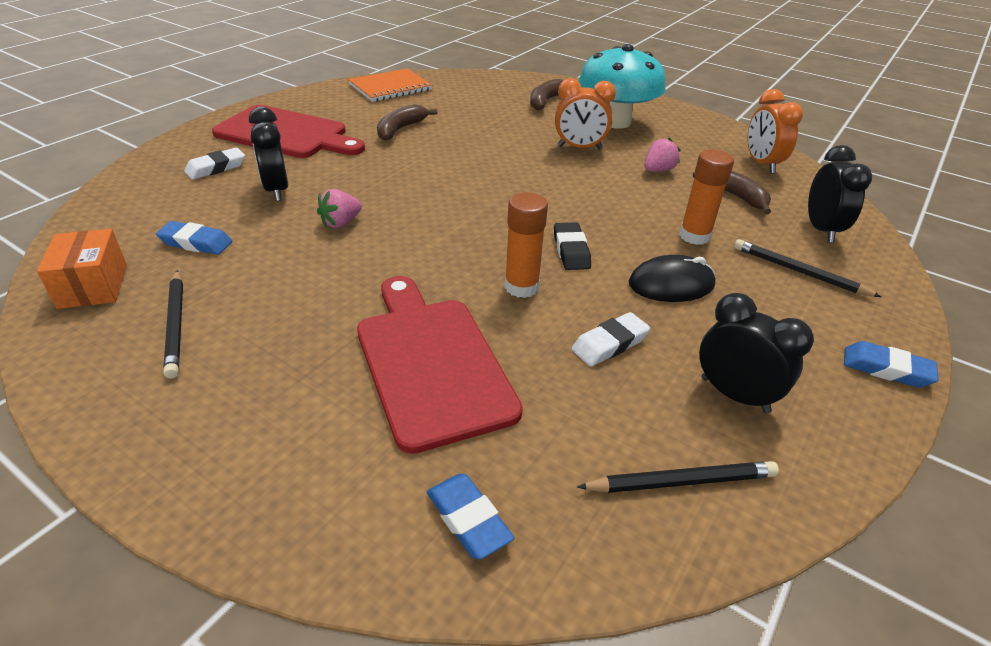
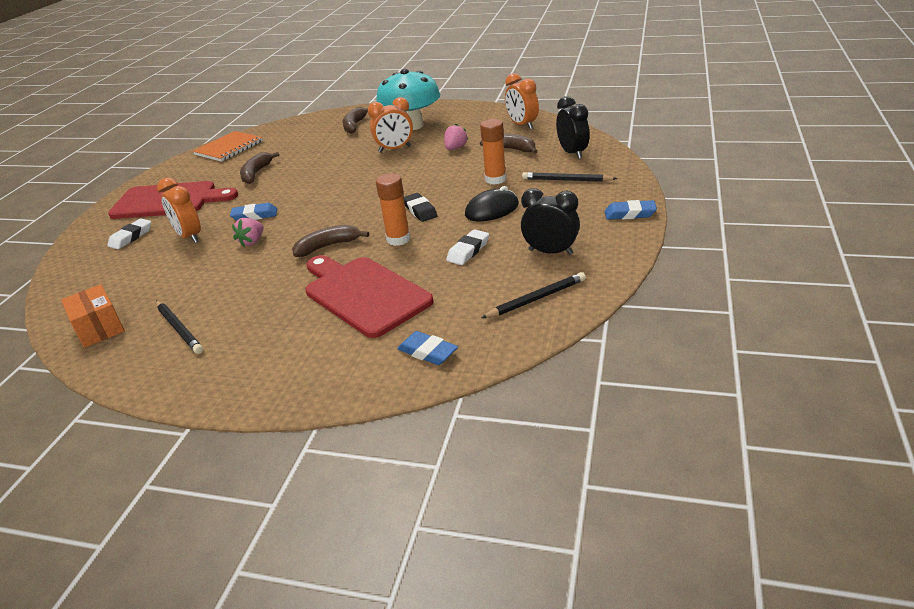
camera: 15 degrees left, 5 degrees down
(196, 243) = (154, 283): blue eraser -> blue eraser (255, 215)
(277, 190) = (190, 237): black clock -> orange clock
(426, 264) = (328, 246): none -> brown banana

